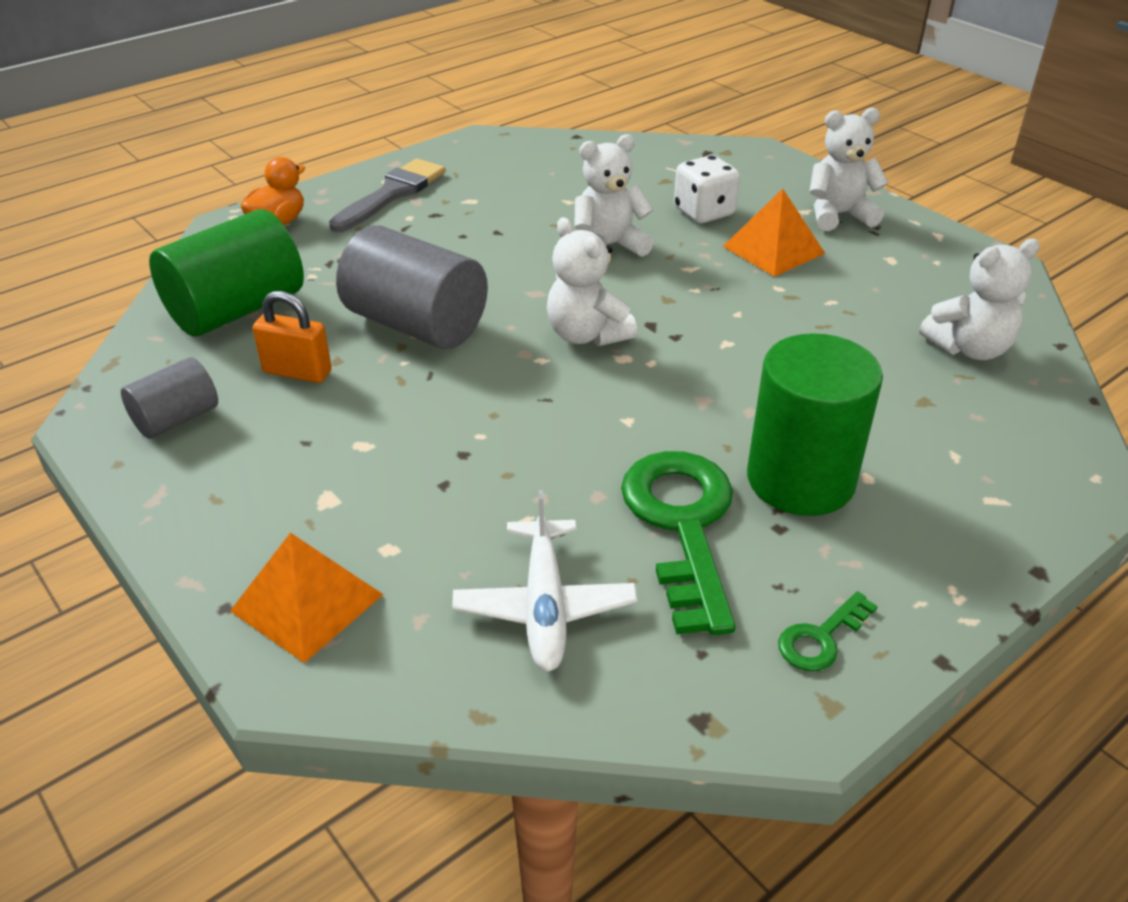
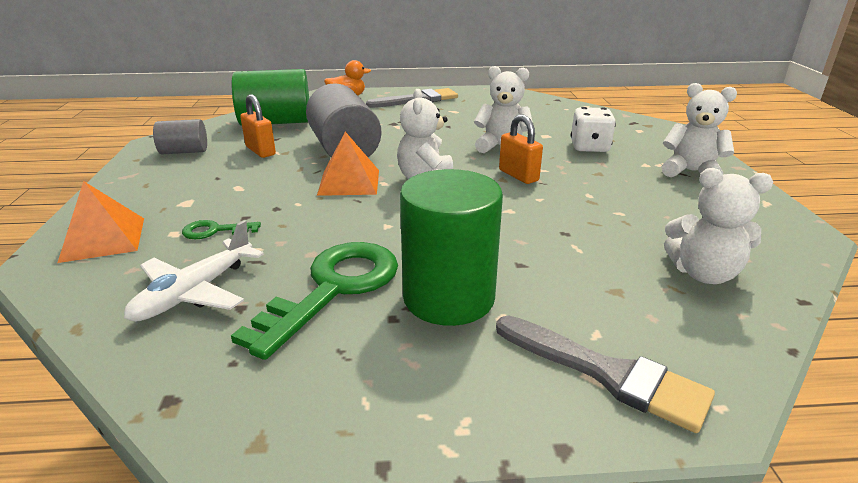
camera: 35 degrees right, 10 degrees down
(679, 287) = (518, 175): none -> orange padlock
(774, 249) = (613, 176): orange pyramid -> orange pyramid (349, 182)
(821, 638) = (318, 396): green key -> green key (215, 231)
(1002, 490) = (607, 374): none -> grey brush

